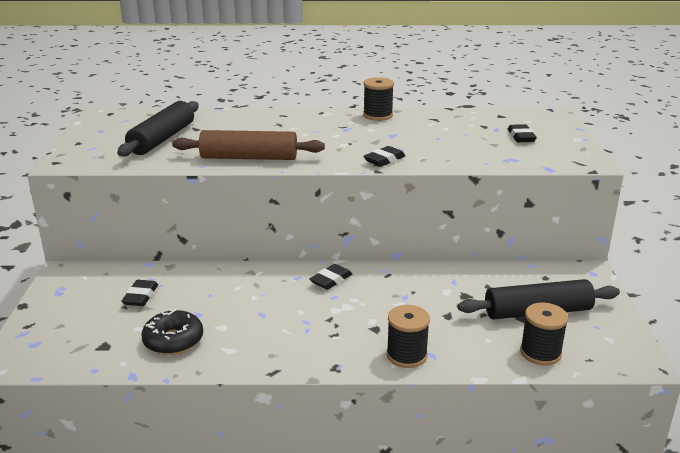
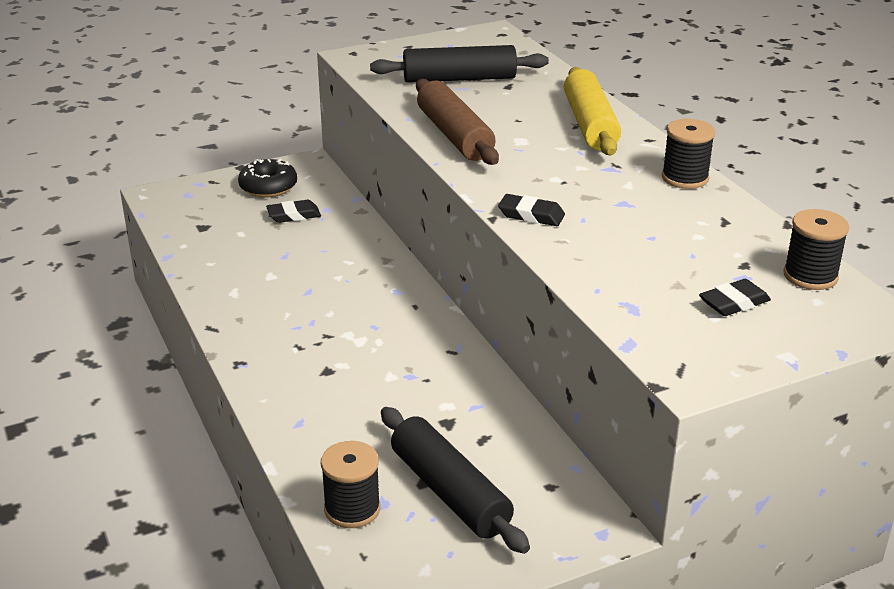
camera: 65 degrees right, 5 degrees up
(173, 340) = (231, 258): black donut -> black donut (268, 187)
(283, 121) = (589, 124): none -> yellow rolling pin
(331, 280) = (408, 315): black eraser -> none
(406, 355) = (287, 405): black spool -> black spool (810, 276)

